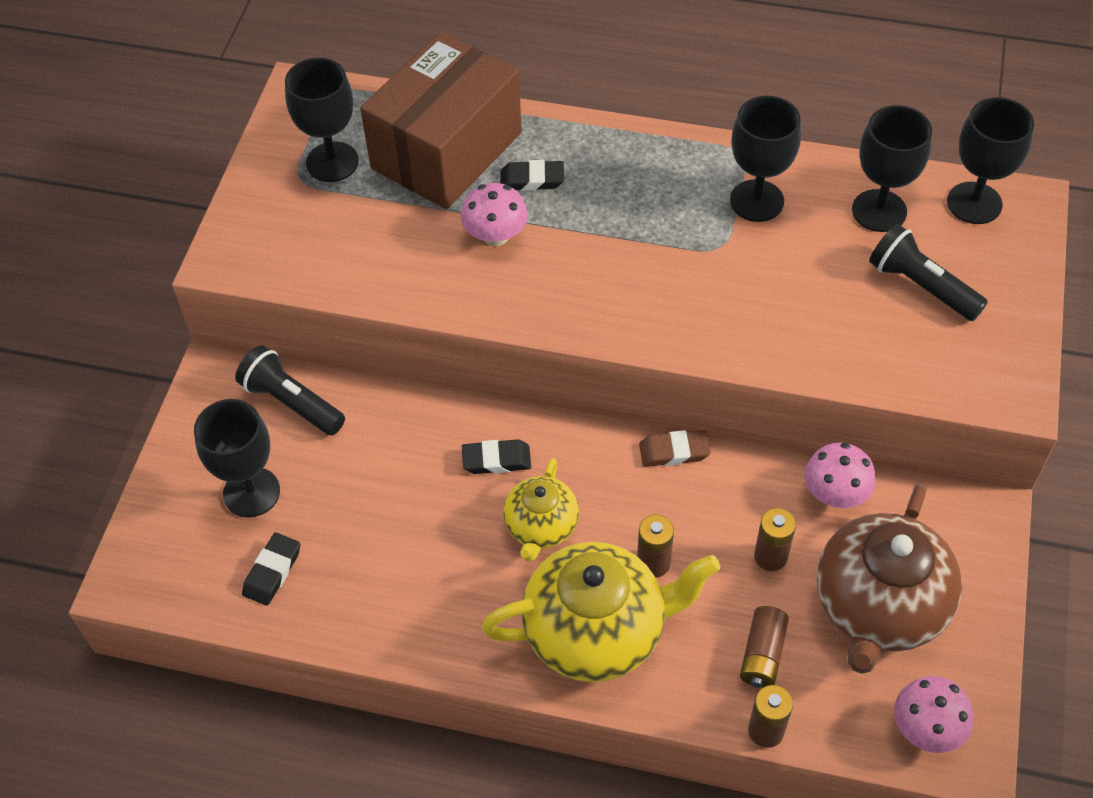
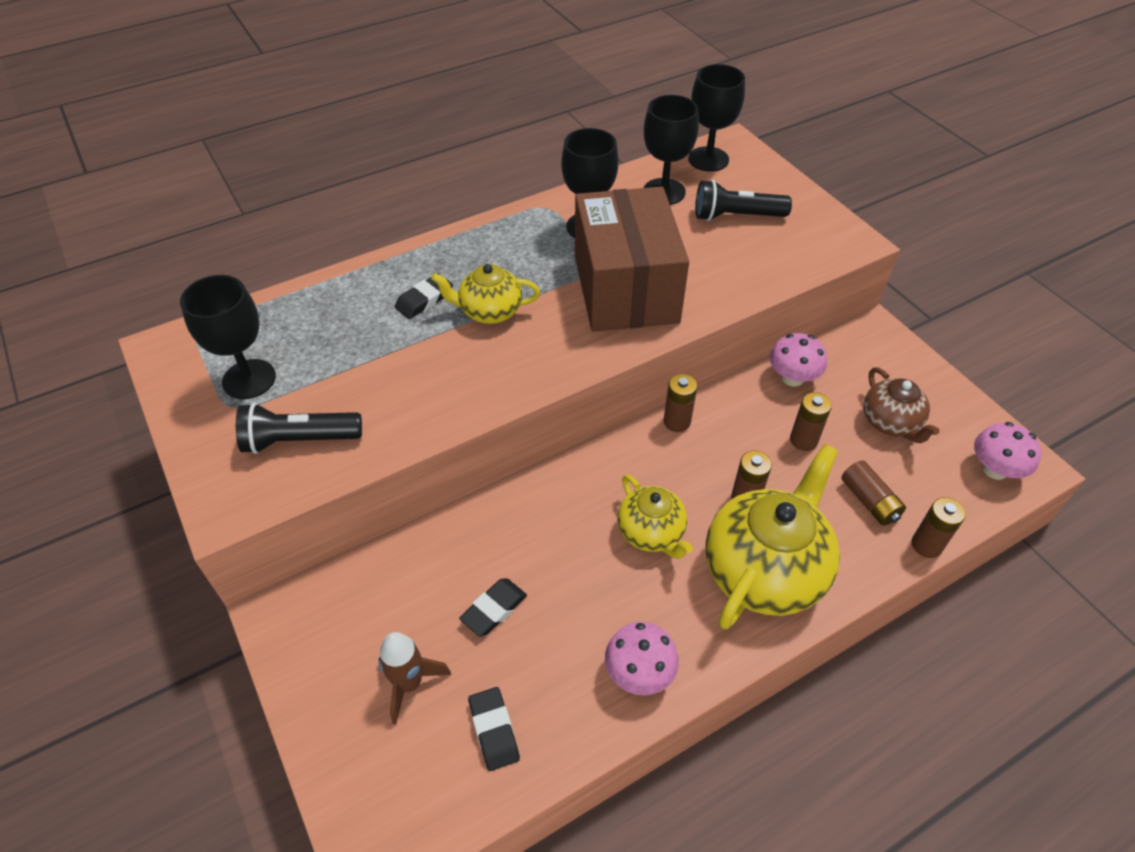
camera: 45 degrees left, 5 degrees down
(251, 492) = (409, 683): black goblet -> brown rocket
(291, 402) = (370, 590): black flashlight -> black flashlight (299, 440)
(446, 150) = (337, 318): brown box -> brown box (625, 288)
(495, 235) = (439, 349): pink mushroom -> pink mushroom (639, 672)
(496, 460) = (571, 513): black eraser -> black eraser (494, 609)
(573, 228) = (489, 311): none -> yellow teapot
(674, 451) = (677, 422): brown eraser -> brown battery
(878, 607) = (890, 423): brown teapot -> brown teapot, size x0.56

